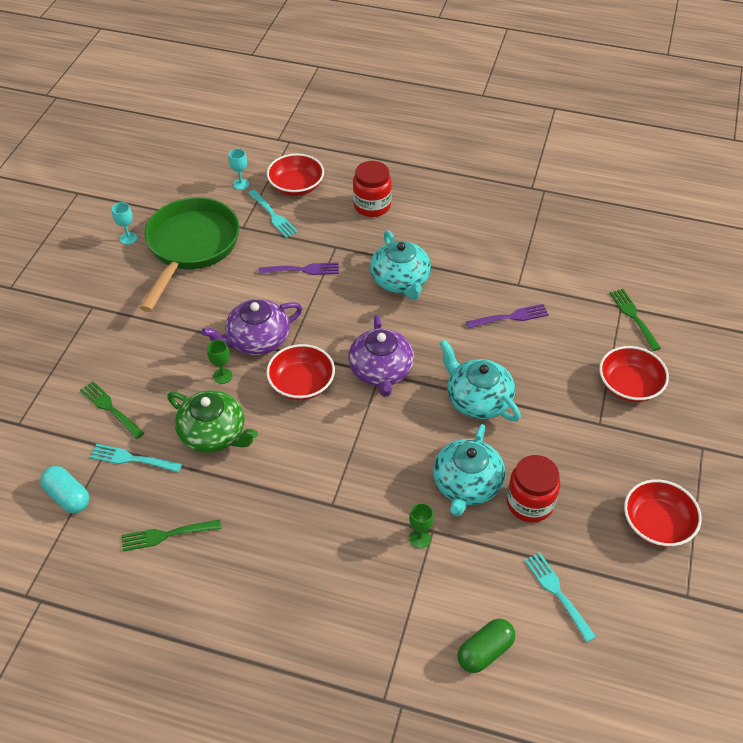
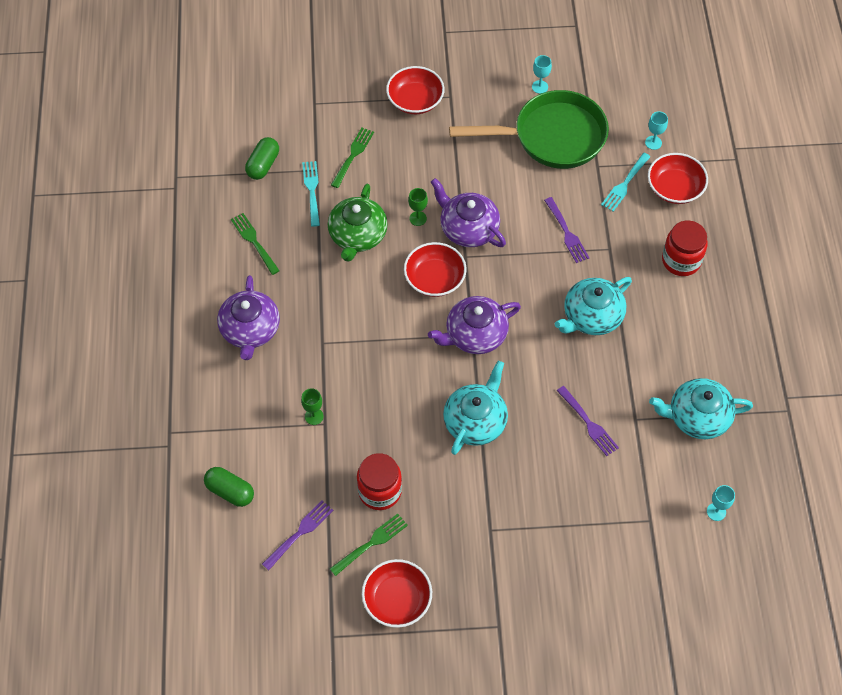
camera: 70 degrees right, 10 degrees up
(68, 496) = (263, 165): turquoise capsule -> green capsule
(282, 571) = (250, 330): none -> purple teapot
(466, 484) = (380, 437): turquoise teapot -> turquoise teapot (697, 417)
(558, 593) = (299, 533): turquoise fork -> purple fork
(624, 262) = (716, 511): none -> turquoise goblet
(629, 385) = (548, 547): red bowl -> red bowl (415, 100)
(634, 317) = (640, 536): green fork -> green fork (371, 544)

